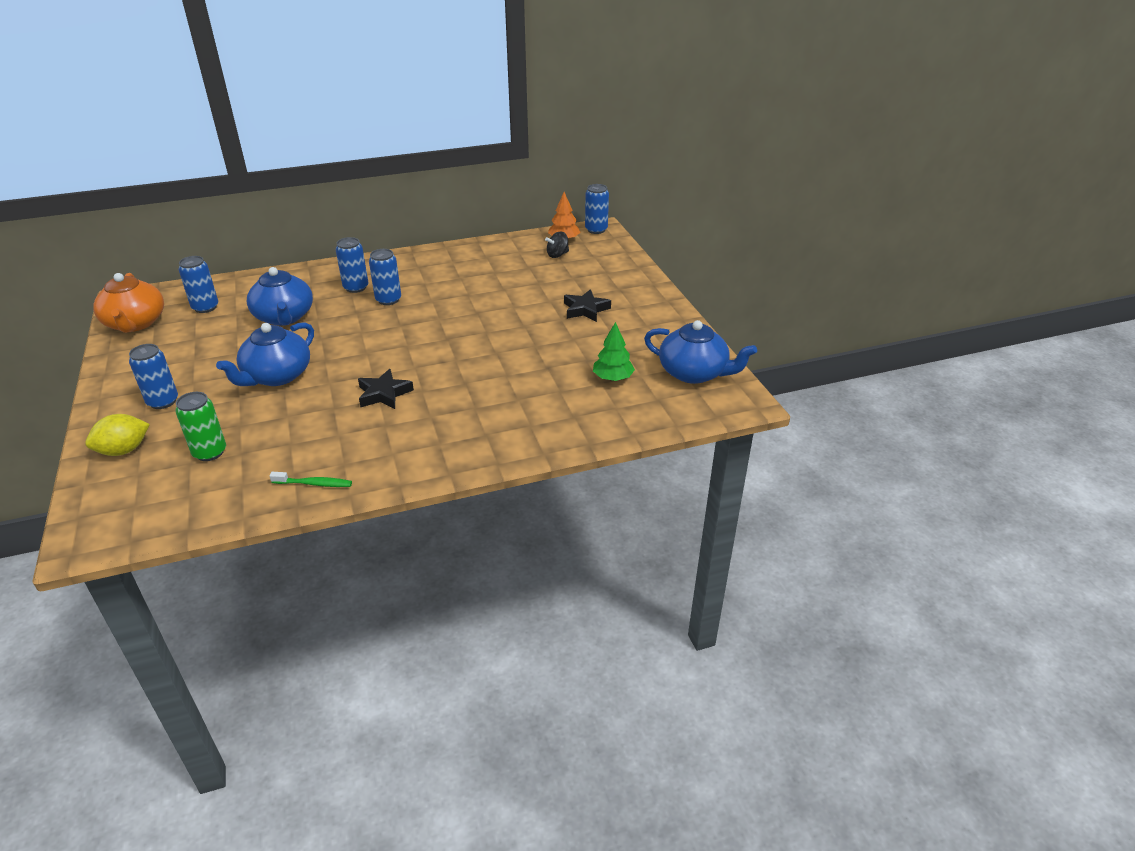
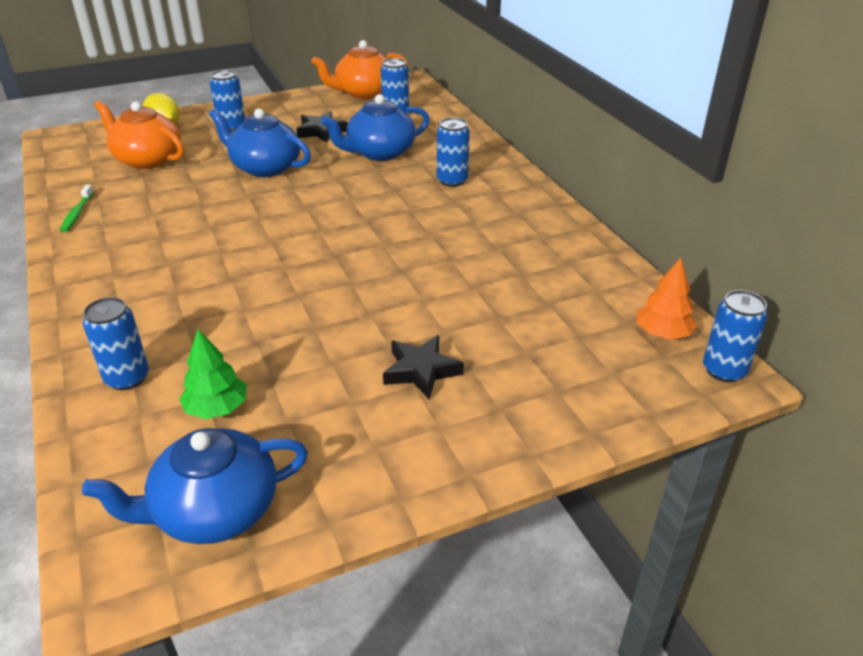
camera: 85 degrees right, 0 degrees up
(210, 452) = (147, 159): green can -> orange teapot
(384, 394) = (219, 228): black star -> black star (321, 131)
(388, 300) = (426, 204): blue can -> blue can (127, 378)
(557, 255) = (601, 330): black spinning top -> none
(694, 373) = (214, 511): blue teapot -> blue teapot turned 45 degrees clockwise

